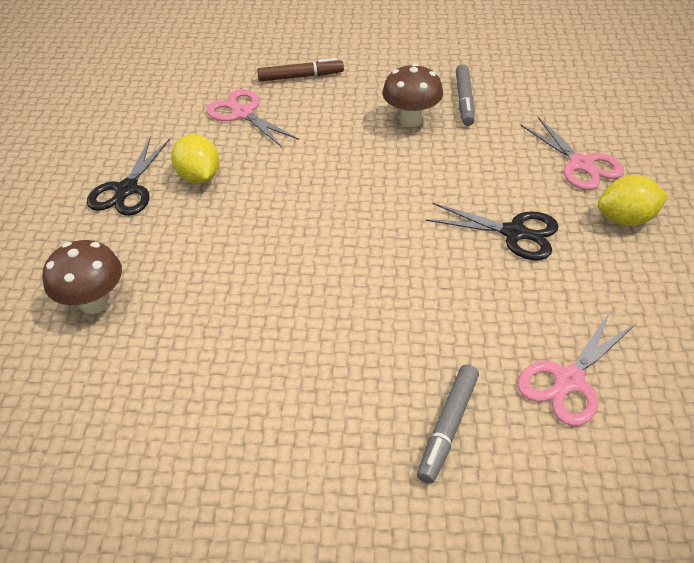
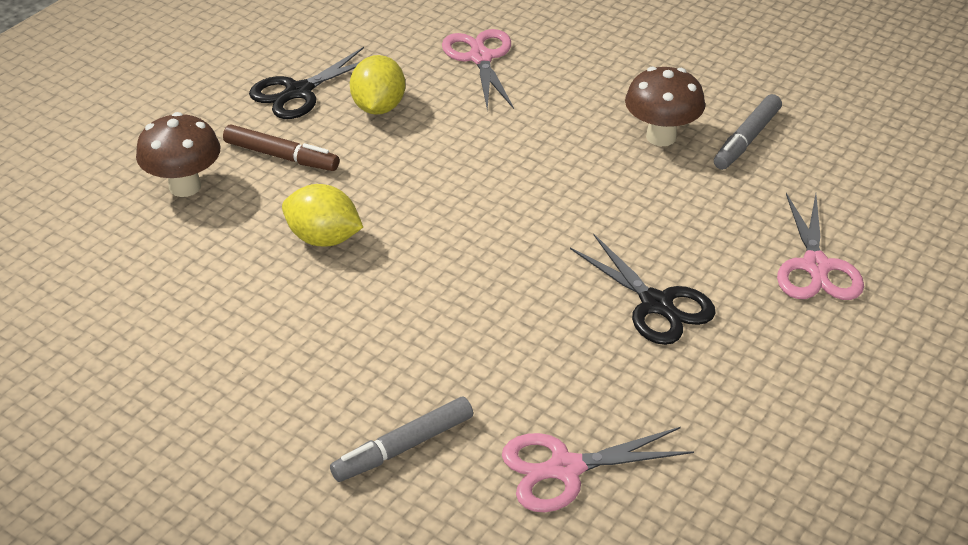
camera: 30 degrees right, 5 degrees down
(300, 77) = (580, 40): brown marker -> brown marker (281, 156)
(626, 219) = (805, 347): yellow lemon -> yellow lemon (324, 238)

